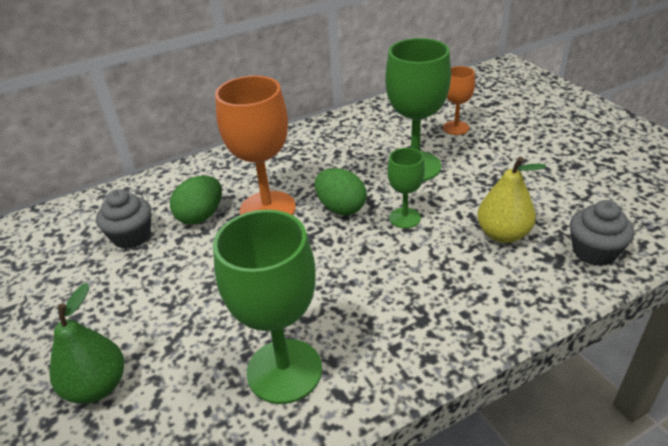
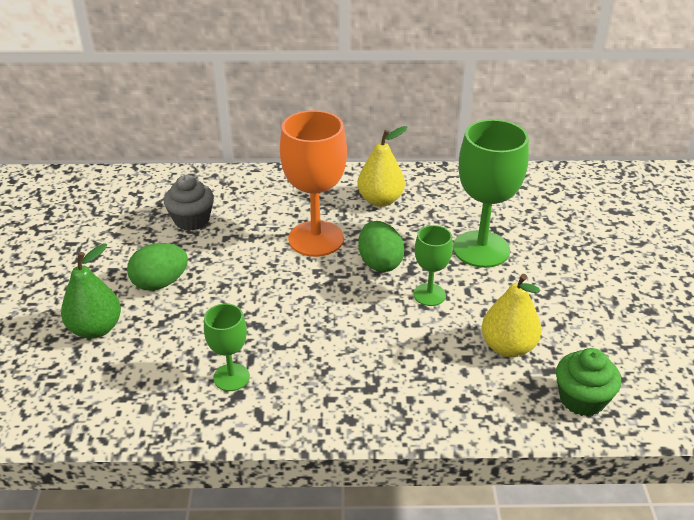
camera: 25 degrees right, 0 degrees up
(201, 216) = (257, 223): green egg -> green egg (160, 283)
(284, 370) = (231, 377): green goblet -> green goblet, size x0.54
(299, 157) = (380, 200): none -> yellow pear
(456, 128) = (558, 225): orange goblet -> none
(594, 252) = (582, 399): grey cupcake -> green cupcake

